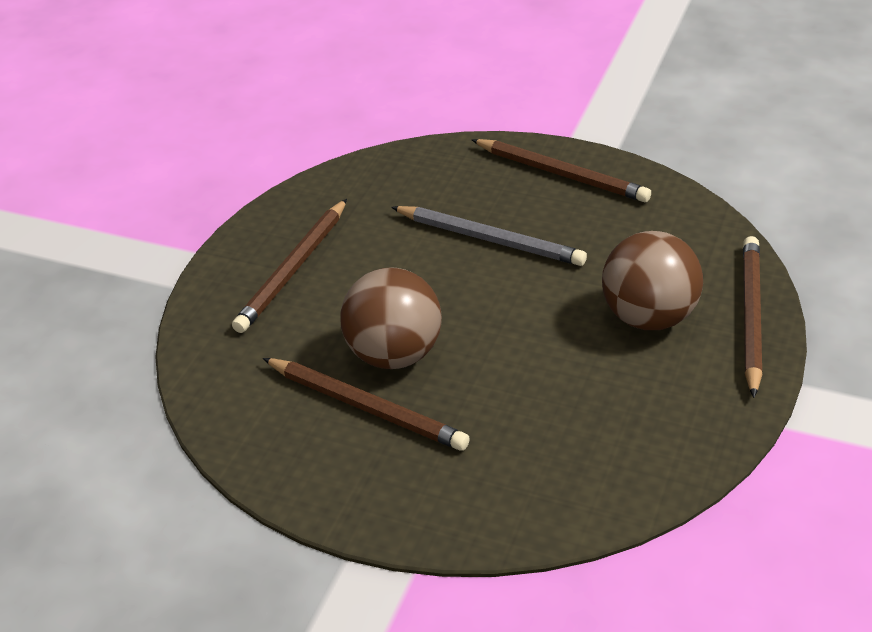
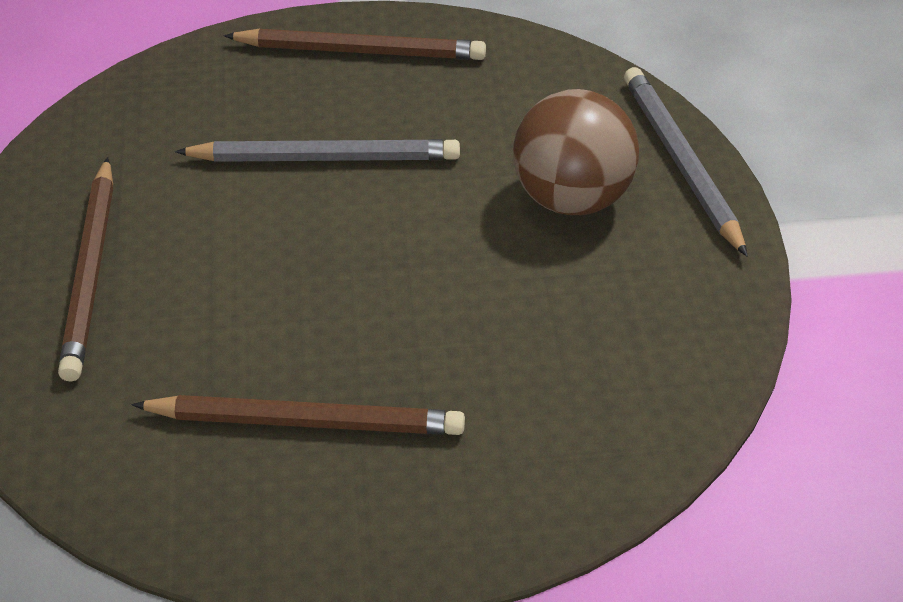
camera: 30 degrees left, 5 degrees up
(394, 354) = (298, 342): brown ball -> none
(751, 317) = (681, 163): brown pencil -> grey pencil

